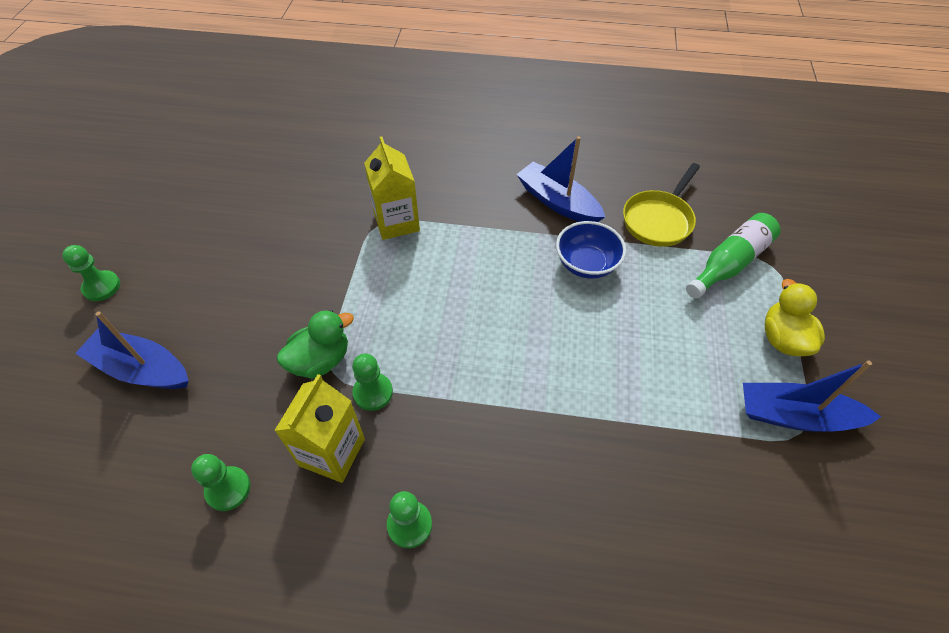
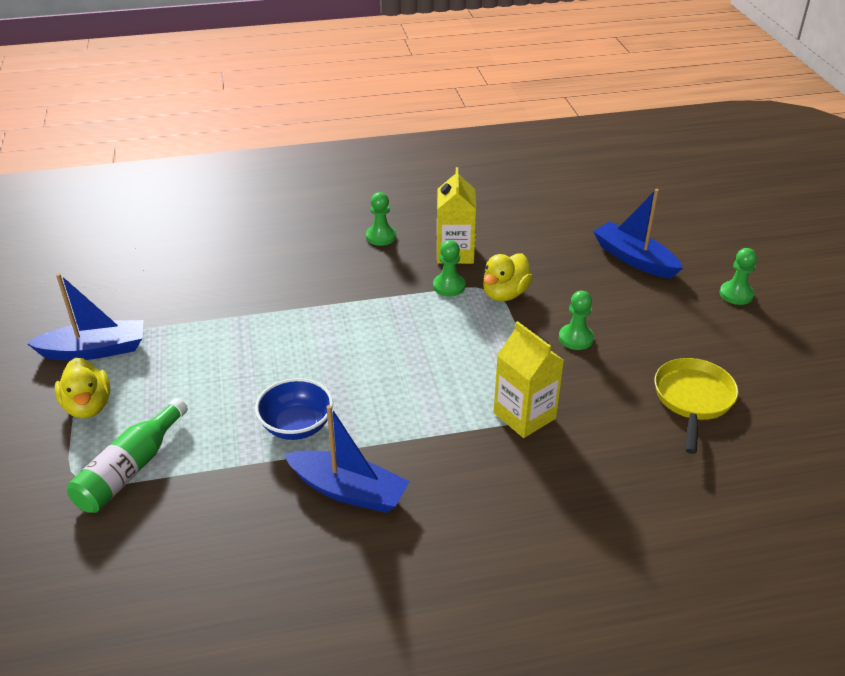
camera: 160 degrees right, 15 degrees down
(141, 369) = (634, 259): blue boat -> blue boat turned 135 degrees counterclockwise
(228, 489) = (508, 225): green pawn -> green pawn (576, 338)
(320, 360) = (505, 294): green duck -> yellow duck
(658, 220) = (215, 501): yellow pan -> yellow pan (693, 399)

